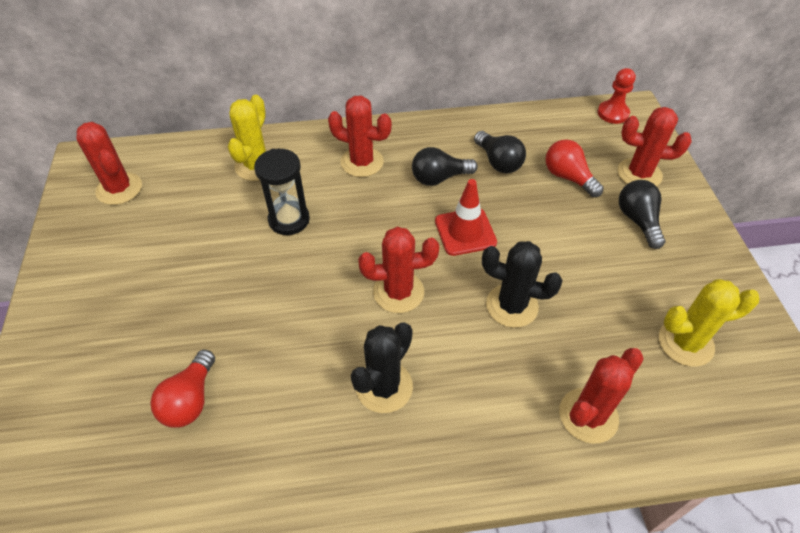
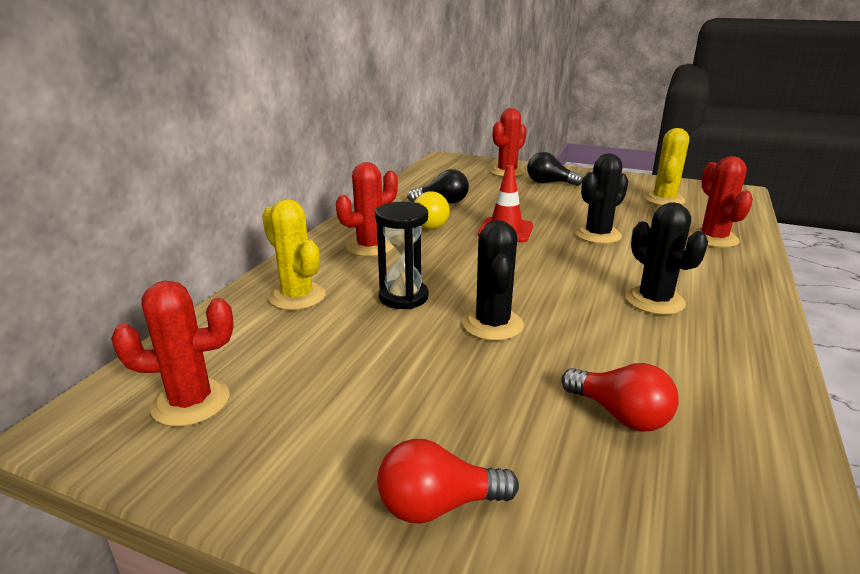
camera: 60 degrees left, 25 degrees down
(276, 287) = (492, 324): none -> black cactus
(398, 292) = (550, 270): red cactus -> none
(439, 178) = (433, 224): black light bulb -> yellow light bulb
(568, 177) = (486, 188): red light bulb -> red light bulb (438, 505)
(613, 113) = (440, 163): red pawn -> none

